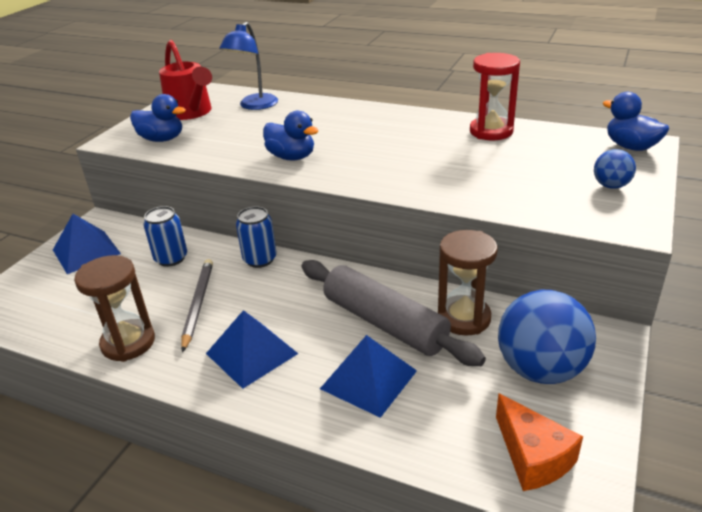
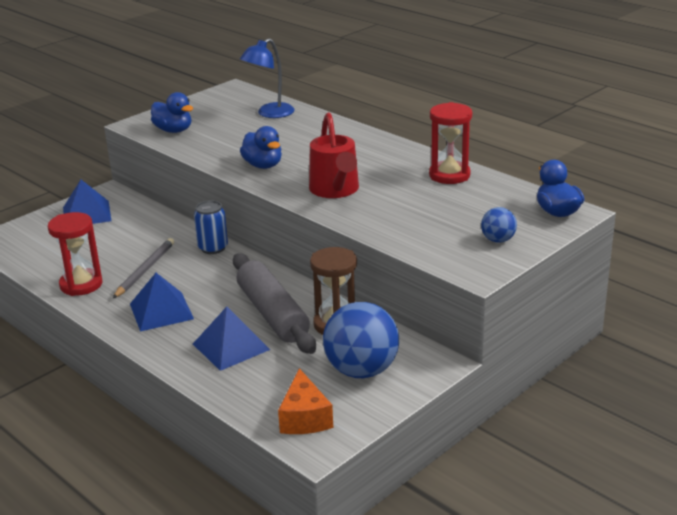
camera: 20 degrees right, 5 degrees down
(128, 343) = (81, 285): brown hourglass -> red hourglass
(171, 258) = (146, 232): blue can -> none
(191, 113) = (213, 111): red watering can -> red watering can (335, 190)

